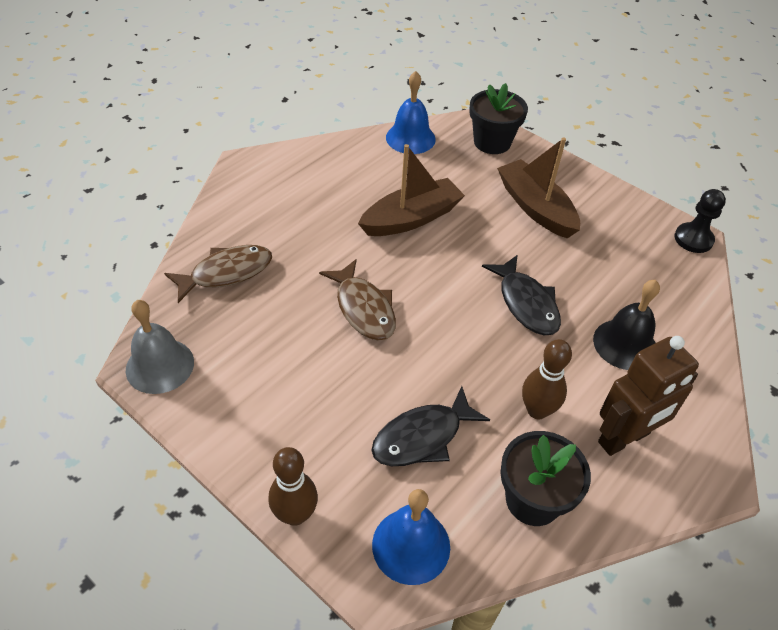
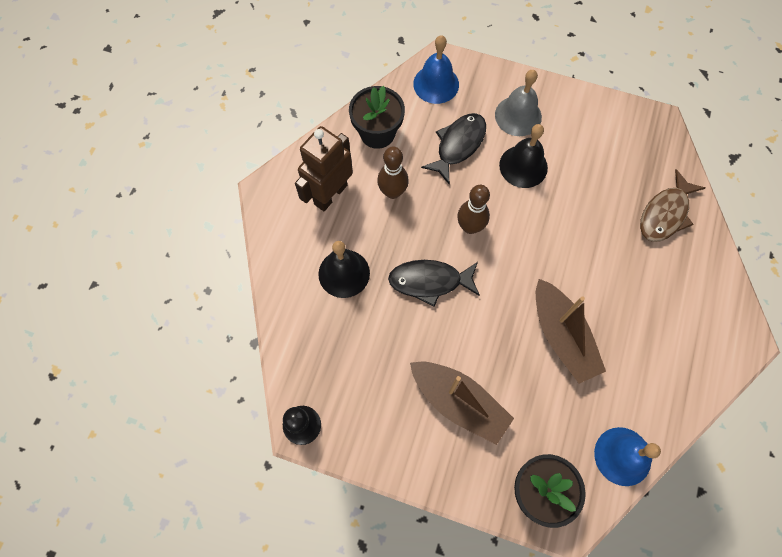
camera: 160 degrees right, 20 degrees up
(160, 365) = (647, 126): grey bell -> grey bell (518, 116)
(295, 514) = (506, 76): brown bowling pin -> brown bowling pin (470, 227)
(351, 379) = (523, 166): none -> black bell
(363, 308) = (547, 225): brown fish -> none
(411, 218) = (561, 336): brown boat -> brown boat turned 60 degrees counterclockwise
(526, 303) = (429, 281): black fish -> black fish turned 45 degrees counterclockwise

